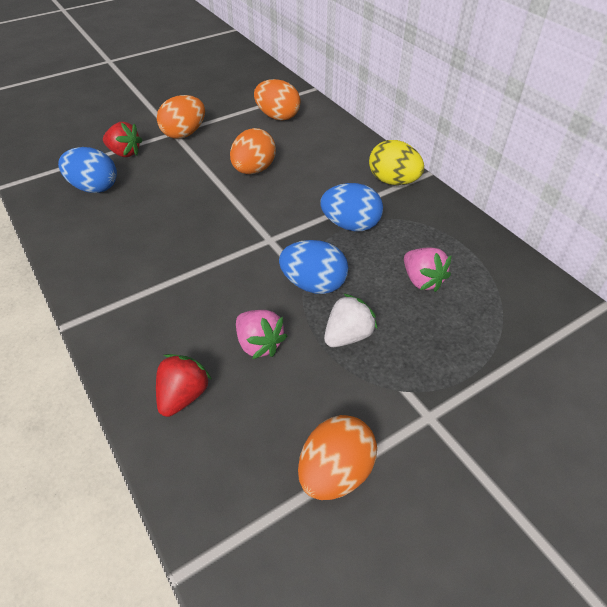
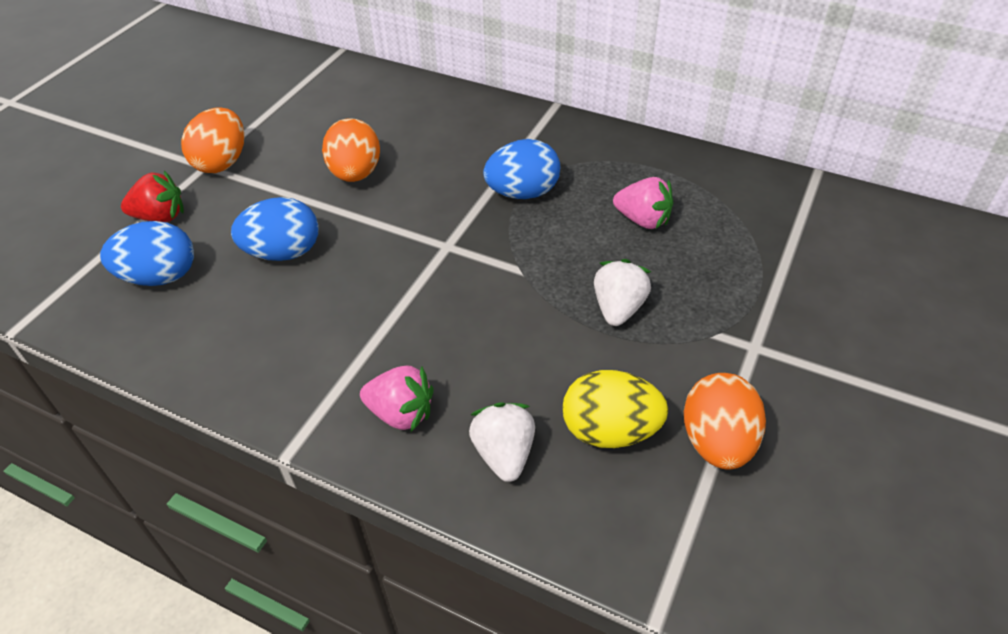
camera: 30 degrees left, 0 degrees up
(183, 396) = (504, 454): red strawberry -> white strawberry
(259, 344) = (536, 361): pink strawberry -> pink strawberry (401, 413)
(277, 117) = (327, 99): orange egg -> none
(313, 284) = (538, 273): blue egg -> blue egg (283, 253)
(393, 181) = (527, 127): yellow egg -> yellow egg (610, 431)

